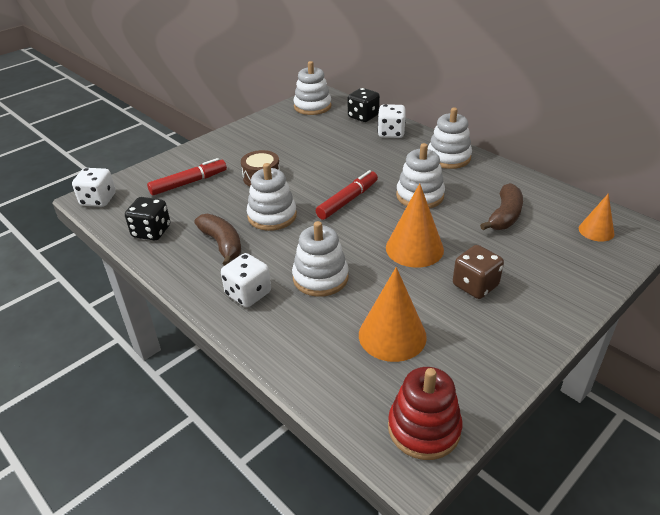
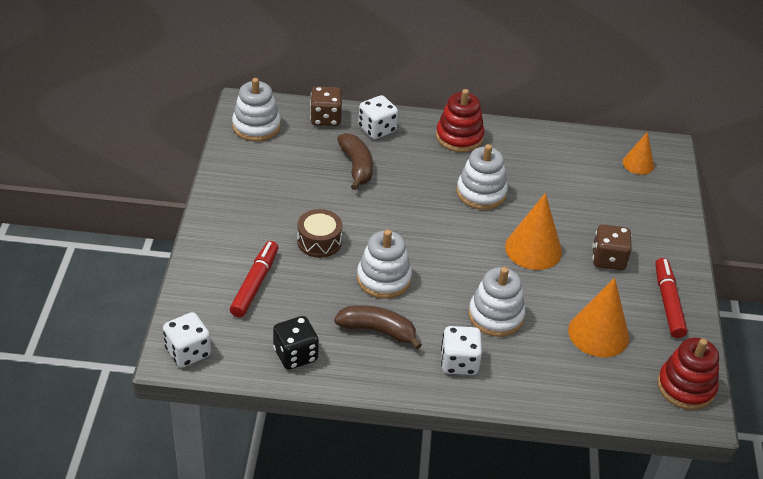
camera: 45 degrees left, 5 degrees up
(347, 200) = (428, 228): red marker -> red marker (668, 303)
(363, 116) = (325, 118): black dice -> brown dice
(448, 157) = (459, 137): white stacking toy -> red stacking toy
(504, 216) = (565, 181): brown banana -> brown banana (356, 166)

